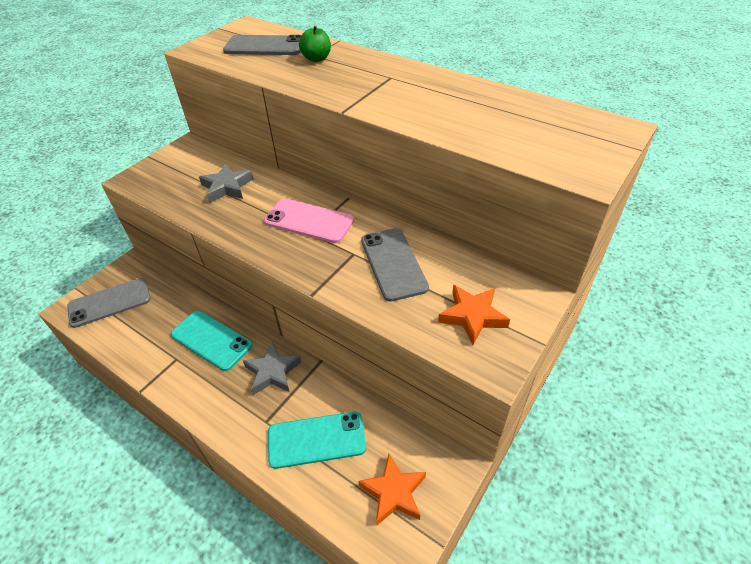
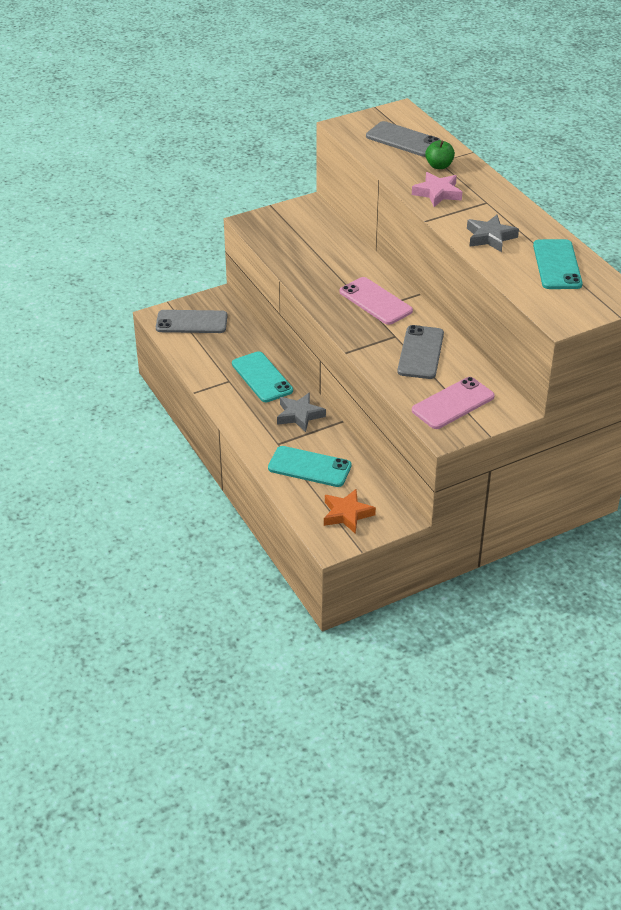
camera: 25 degrees right, 5 degrees down
(227, 187) = (324, 253): grey star -> grey star (490, 237)
(334, 82) = (437, 193): none -> pink star
(472, 316) = (453, 403): orange star -> pink phone
(517, 115) = (557, 265): none -> turquoise phone

